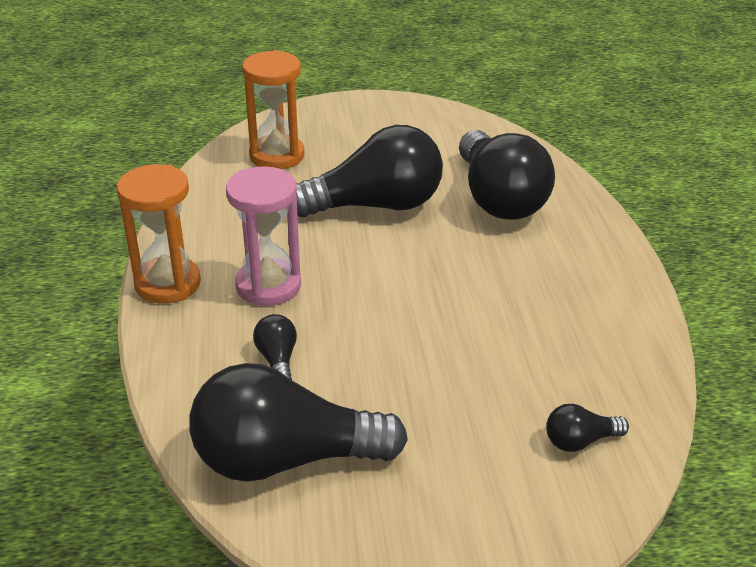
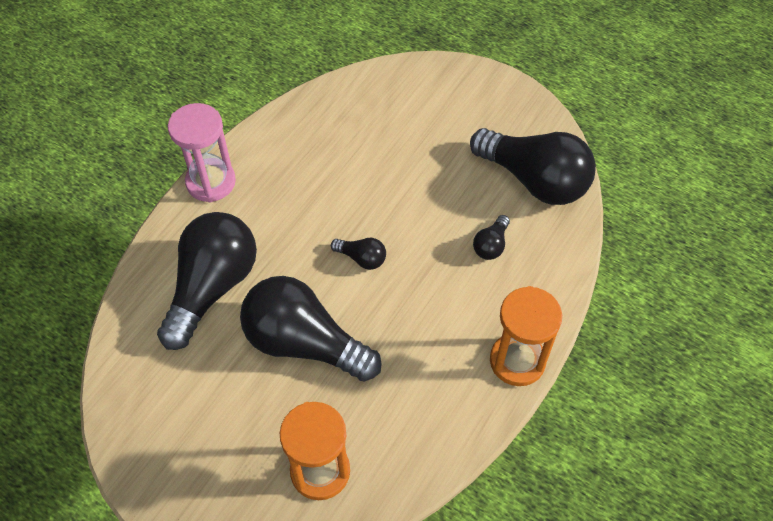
camera: 140 degrees left, 20 degrees up
(268, 286) = (450, 311): pink hourglass -> pink hourglass (211, 182)
(580, 441) = (381, 100): black light bulb -> black light bulb (362, 258)

